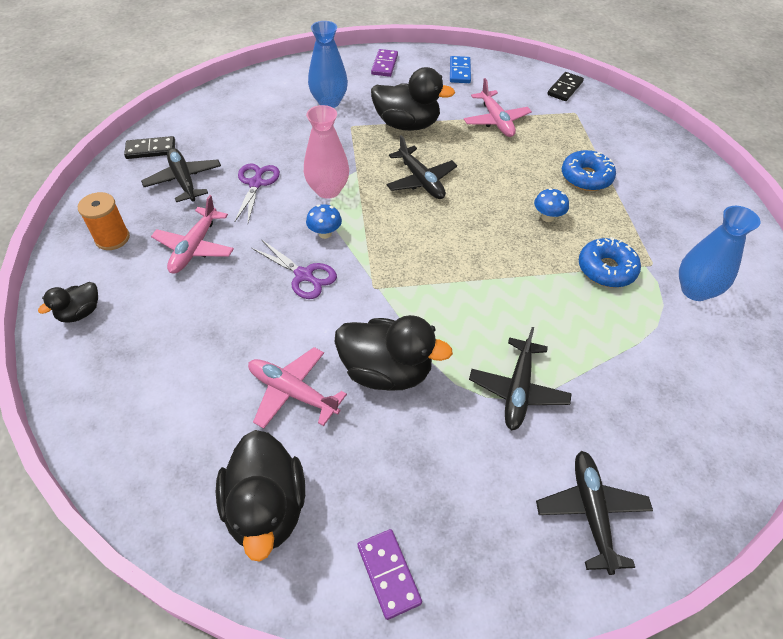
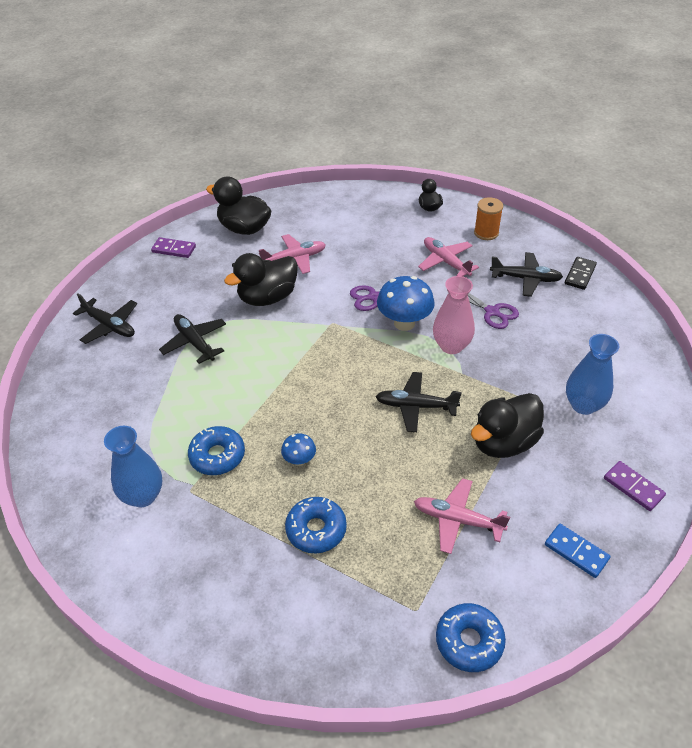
camera: 130 degrees right, 5 degrees down
(325, 233) = (404, 323): blue mushroom -> blue mushroom, size x1.91
(565, 88) = (469, 641): black domino -> blue donut

